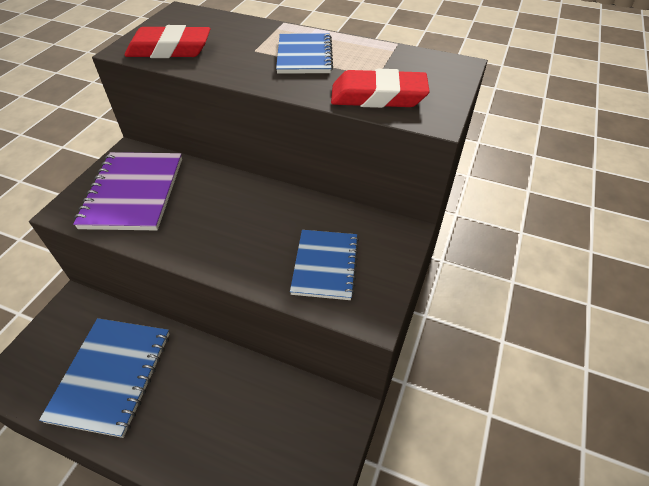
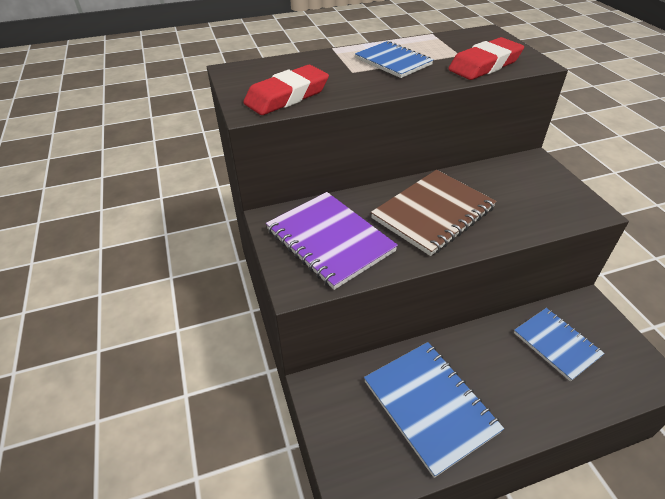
camera: 40 degrees left, 5 degrees down
(233, 220) = (433, 213): none -> brown notebook
(325, 265) = (528, 202): blue notebook -> blue notebook (556, 344)

